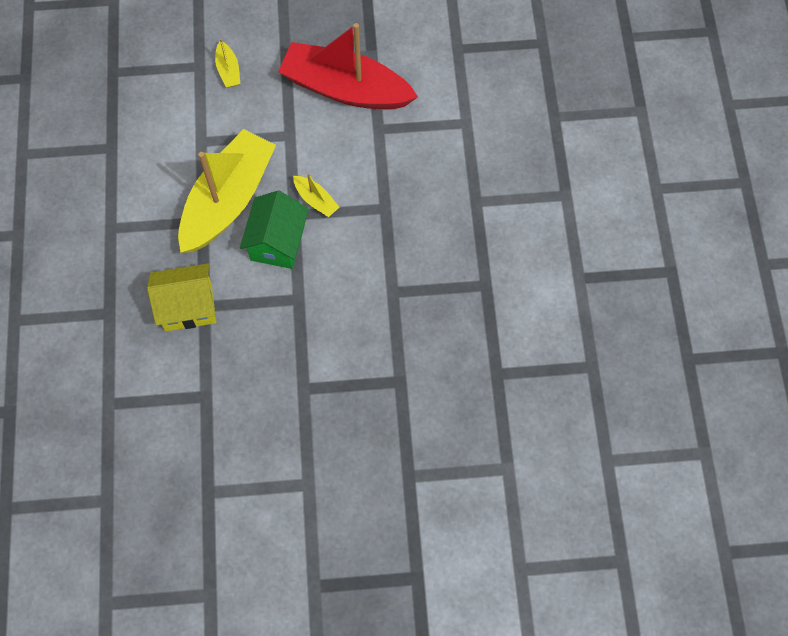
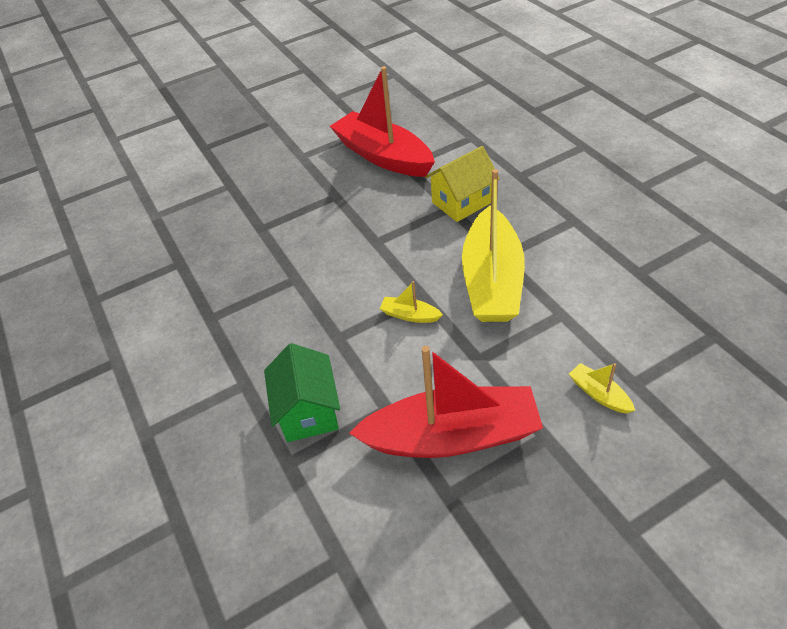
camera: 160 degrees right, 20 degrees down
(219, 427) = (383, 156): none -> red boat
(277, 242) = (422, 270): green house -> green house (308, 411)

